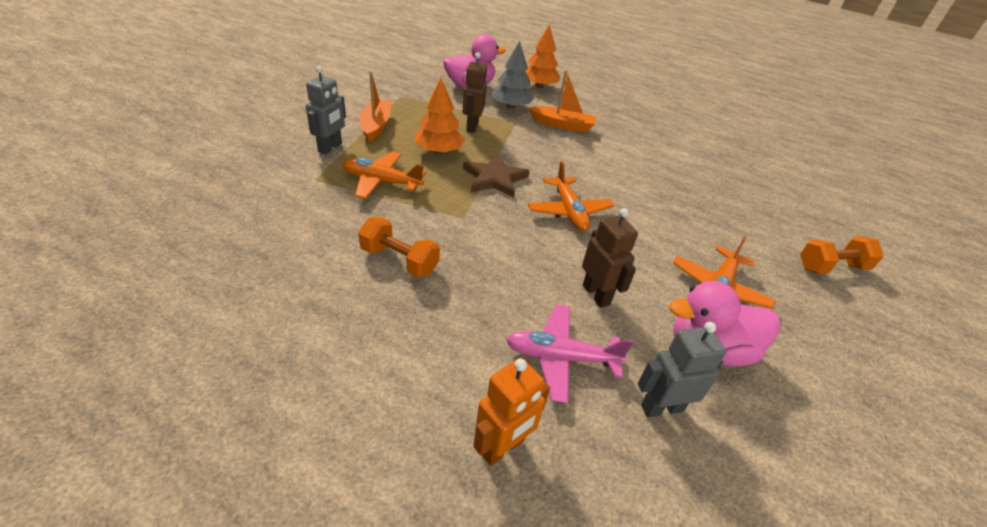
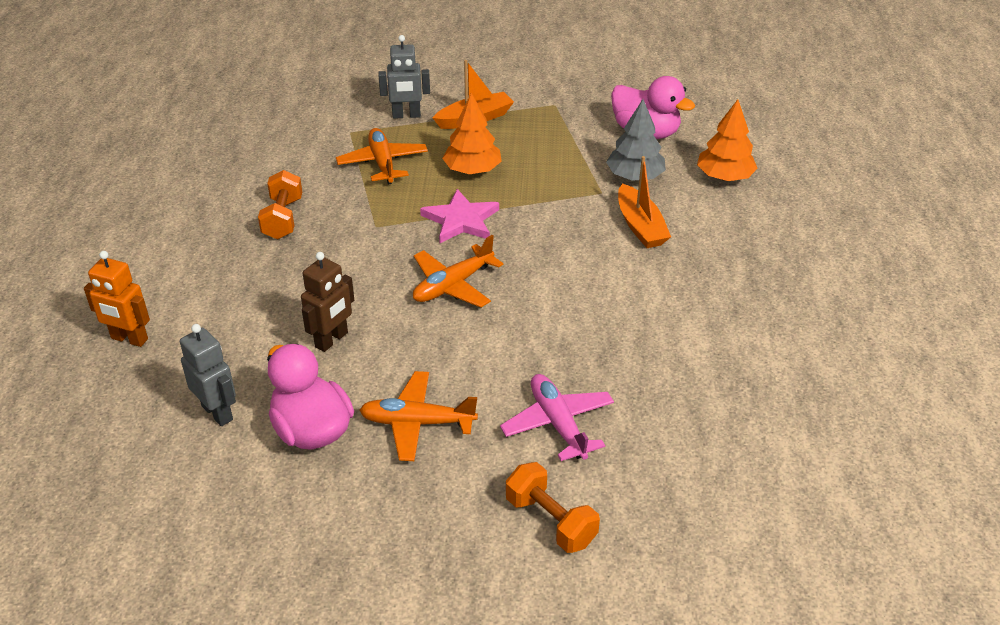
camera: 65 degrees right, 0 degrees up
(472, 126) = (549, 169): brown robot -> none
(494, 178) = (461, 220): brown star -> pink star
(561, 357) = (235, 341): pink plane -> pink plane (558, 424)

